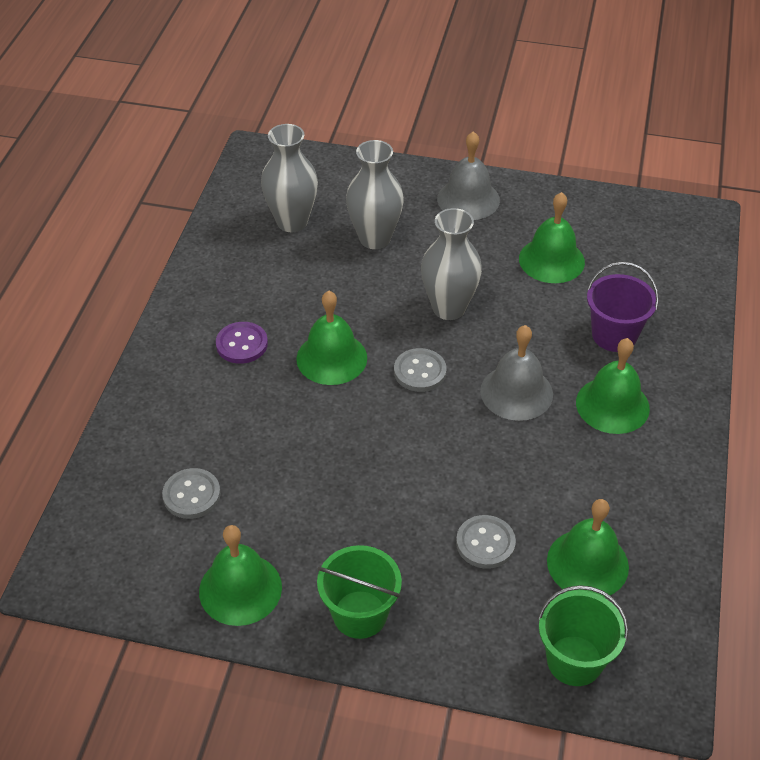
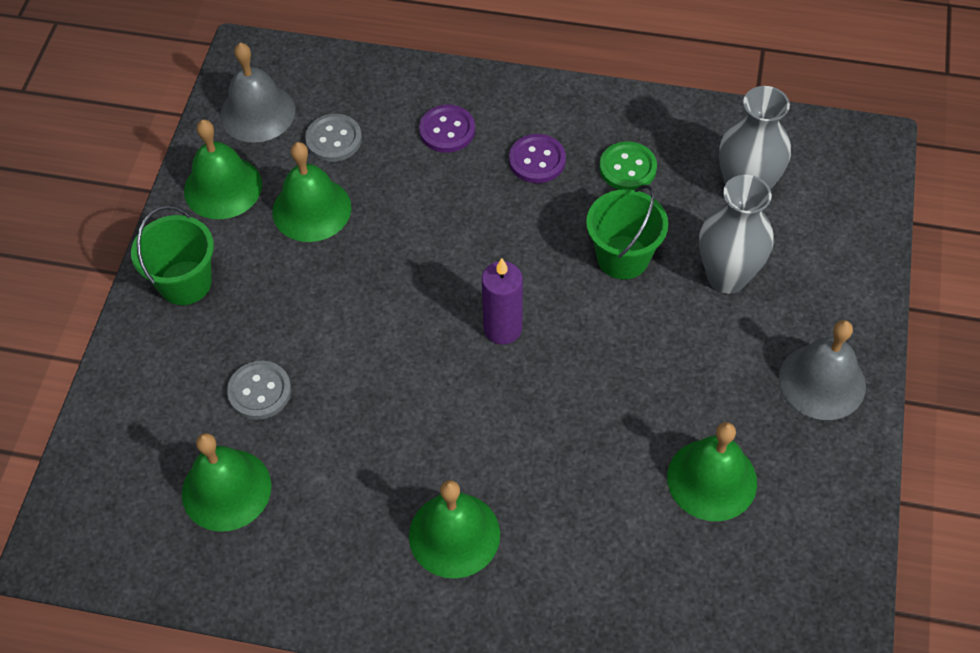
camera: 90 degrees right, 10 degrees up
(196, 406) = (447, 130): none -> purple button
(259, 287) = (627, 168): none -> green button
(331, 358) = (520, 243): green bell -> green bell (311, 209)
(420, 371) = (502, 328): grey button -> purple candle
(449, 308) = (609, 358): grey vase -> none
(516, 392) = (473, 428): grey bell -> grey bell (257, 113)
(574, 660) = (111, 469): green bucket -> green bucket (623, 257)
(614, 335) = (575, 547): purple bucket -> none

